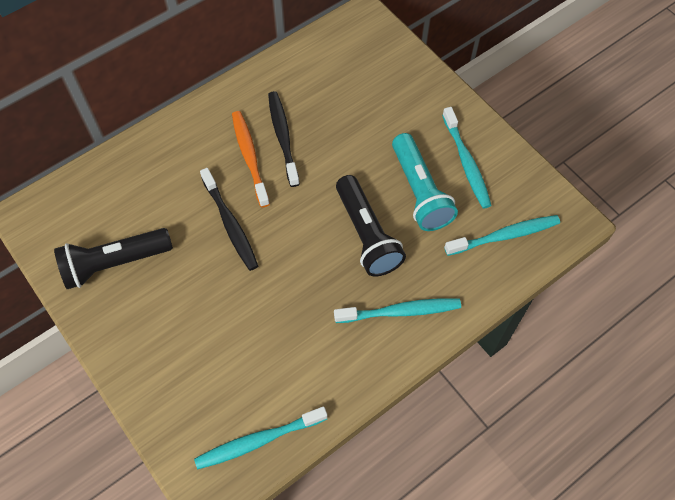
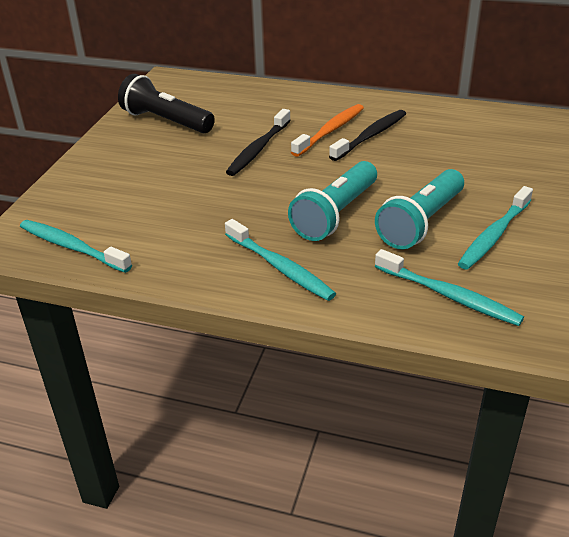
camera: 55 degrees right, 25 degrees down
(366, 234) = (335, 214): black flashlight -> turquoise flashlight

